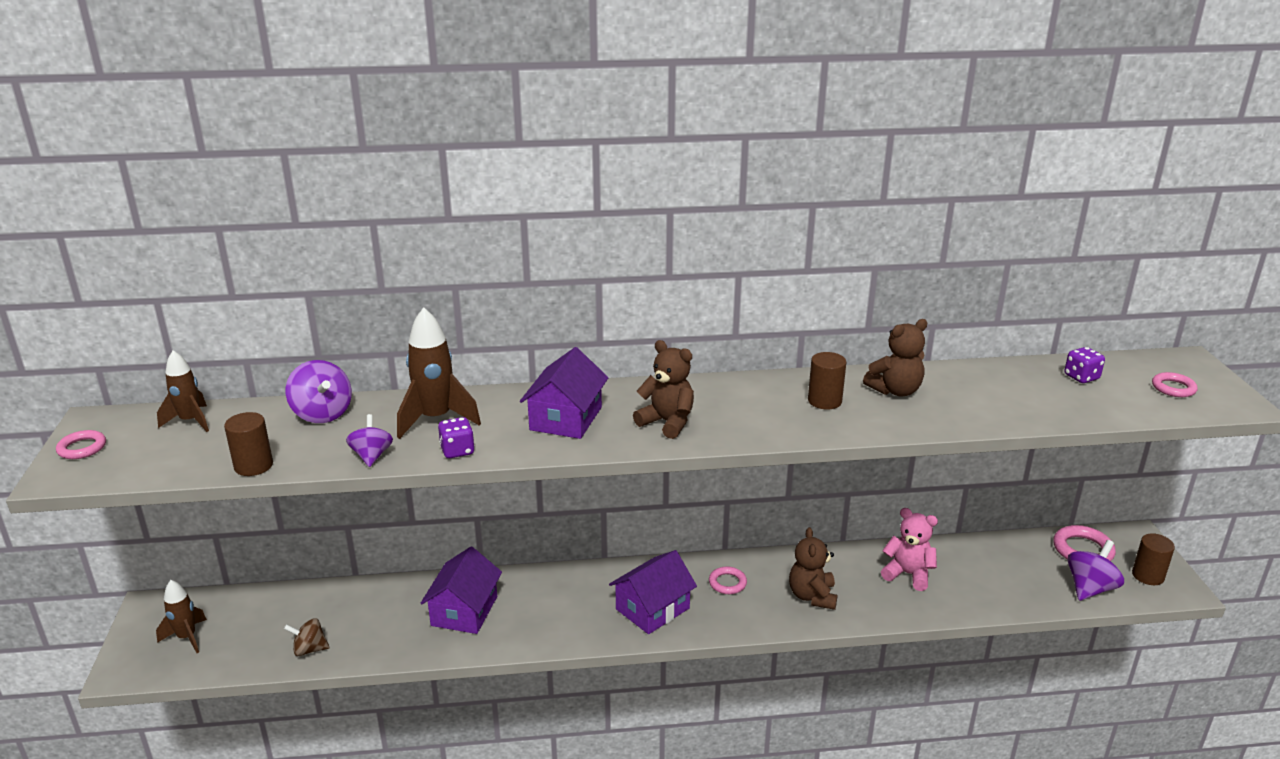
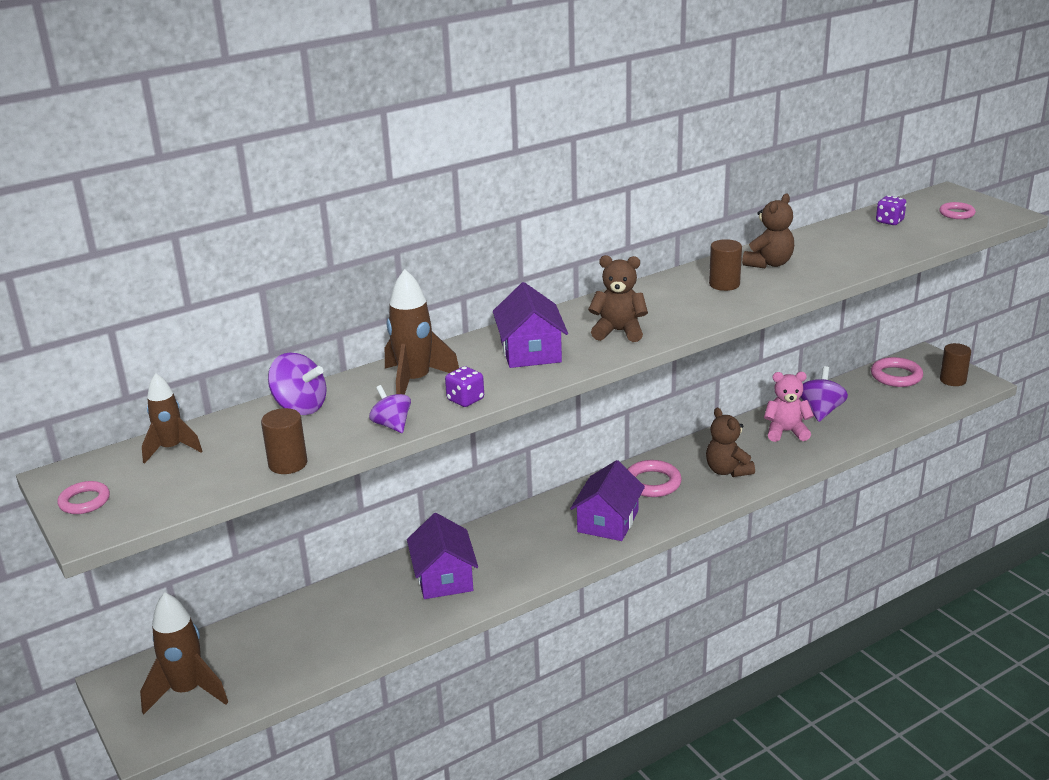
camera: 25 degrees left, 0 degrees up
(187, 637) = (187, 691): brown rocket -> brown rocket, size x1.54
(309, 649) = (325, 656): brown spinning top -> none
(727, 583) = (652, 483): pink ring -> pink ring, size x1.60
(1090, 588) = (921, 401): purple spinning top -> purple spinning top (820, 411)

